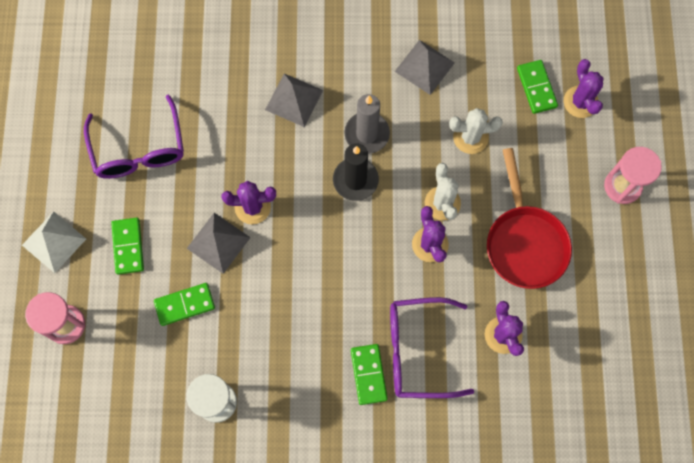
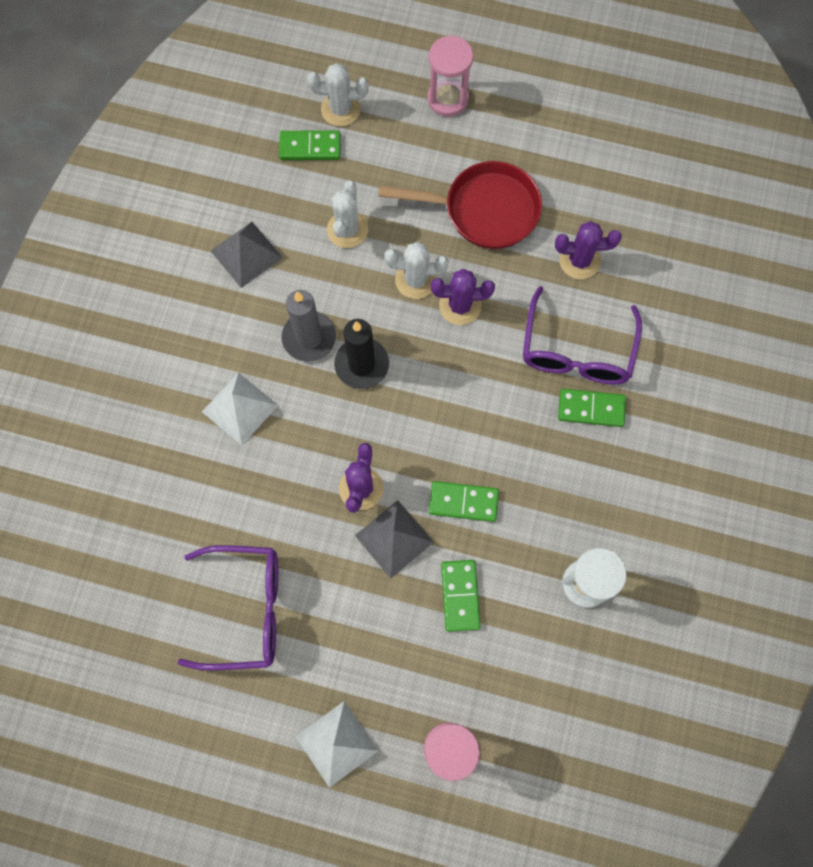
camera: 75 degrees left, 0 degrees up
(128, 246) = (369, 649): green domino -> green domino (463, 502)
(294, 100) = (240, 408): grey pyramid -> white pyramid
(580, 102) = (340, 109): purple cactus -> white cactus

